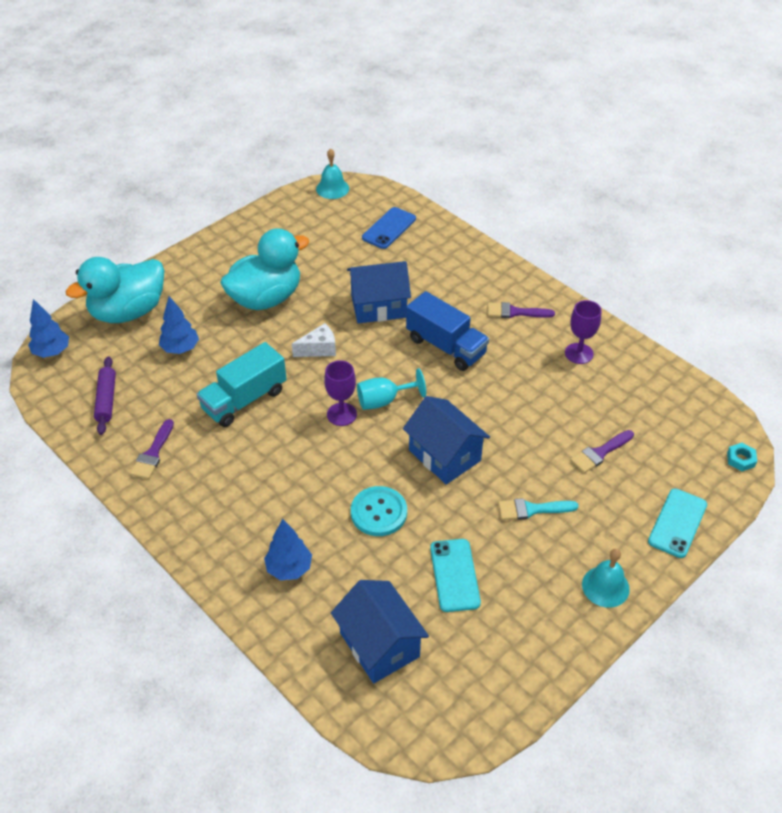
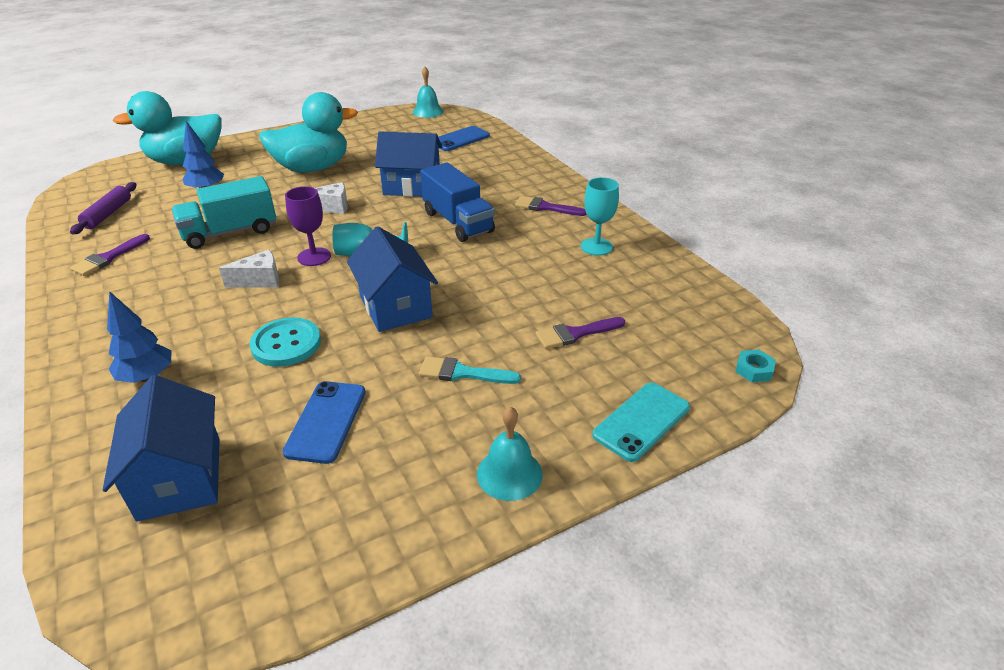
camera: 15 degrees right, 10 degrees down
(52, 352) = (97, 177): blue tree -> none
(311, 451) = (260, 280): none -> white cheese
(455, 575) = (326, 421): turquoise phone -> blue phone
(579, 353) = (596, 247): purple goblet -> turquoise goblet

